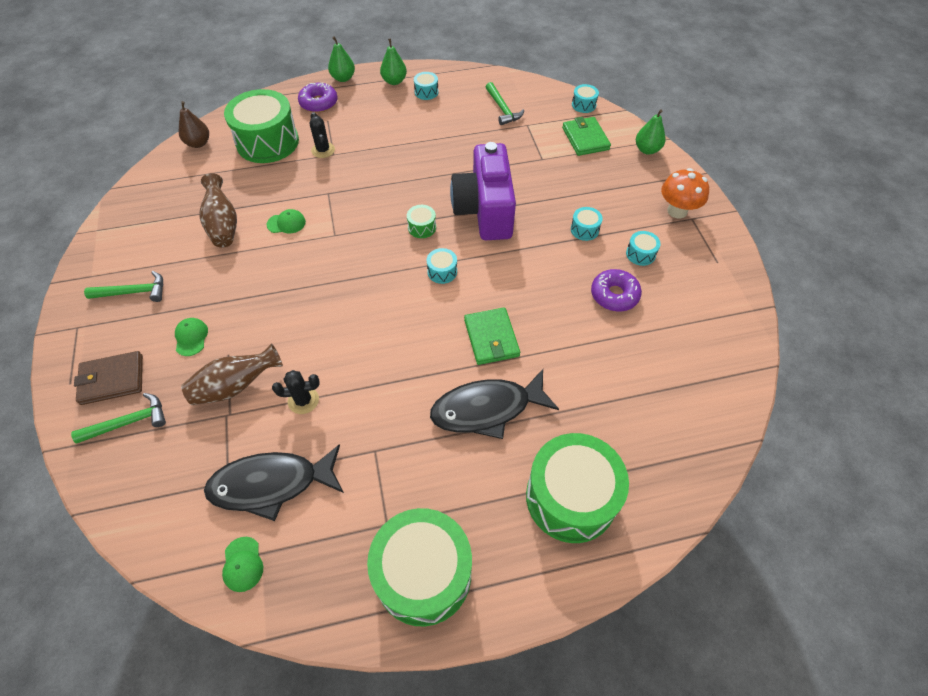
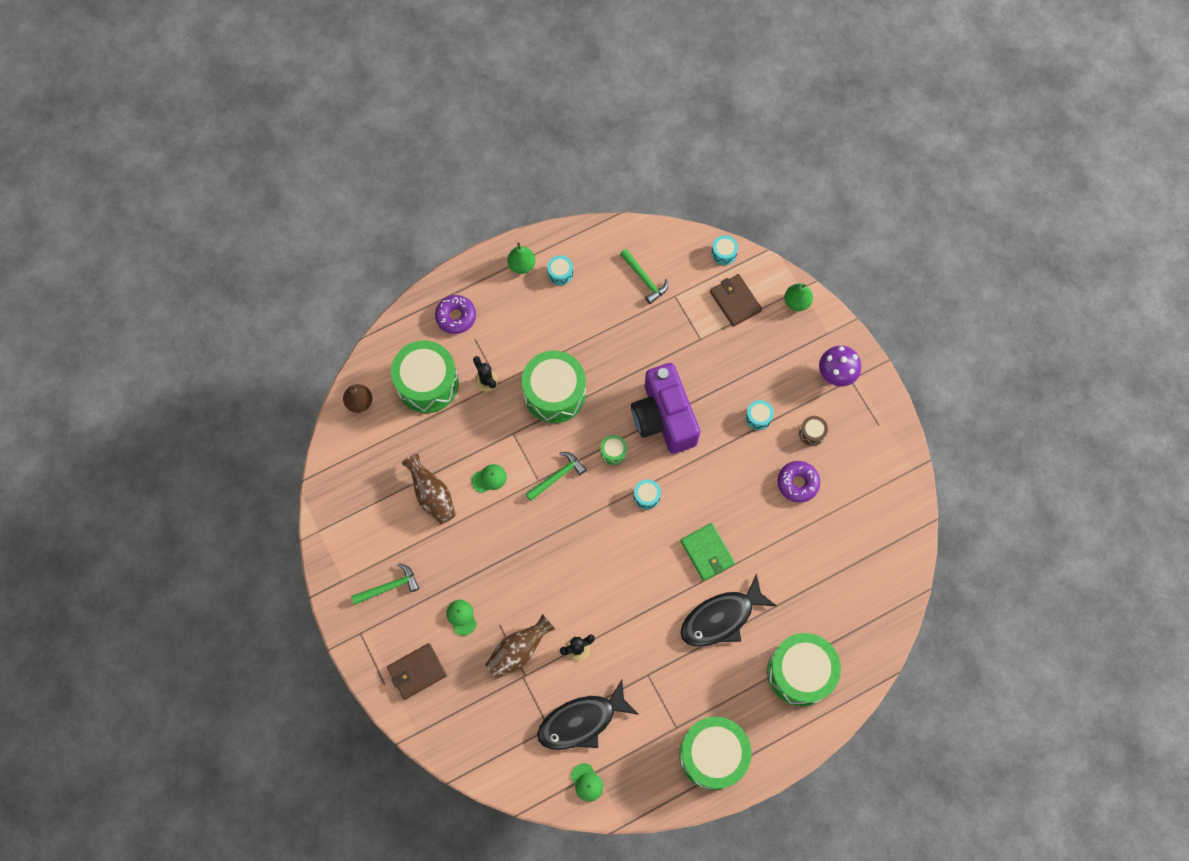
camera: 15 degrees left, 15 degrees up
(128, 422) = (450, 703): green hammer -> green hammer (557, 476)
(343, 78) = (466, 273): green pear -> none
(383, 171) = (554, 393): none -> green drum
(585, 138) = (735, 301): green wallet -> brown wallet
(640, 254) = (812, 433): turquoise drum -> brown drum
(677, 211) = (836, 374): orange mushroom -> purple mushroom

